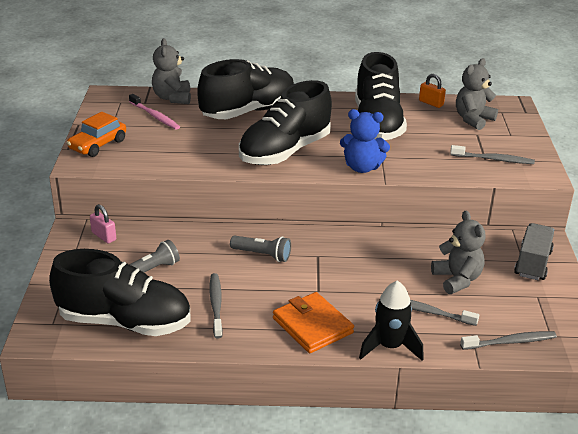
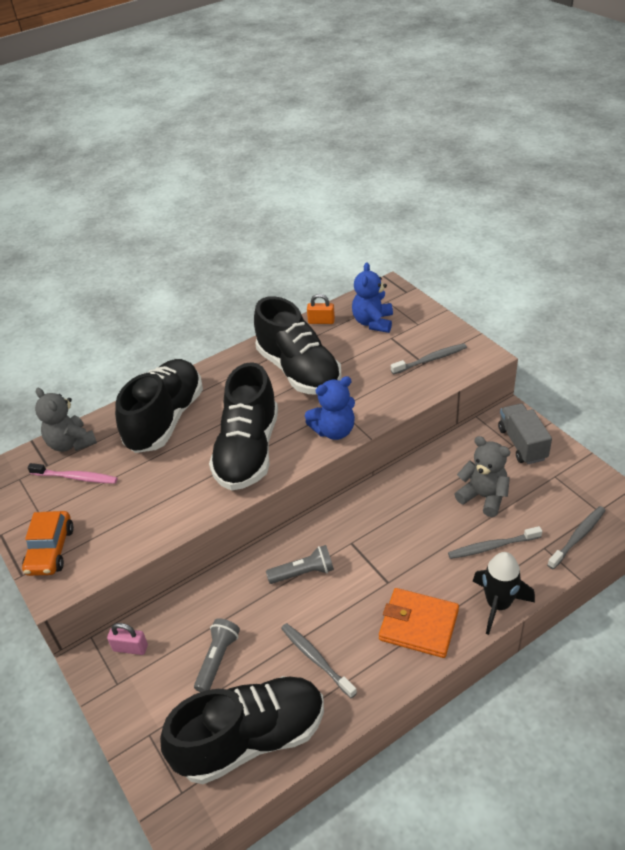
camera: 30 degrees left, 10 degrees up
(473, 119) = (373, 322): grey teddy bear -> blue teddy bear

